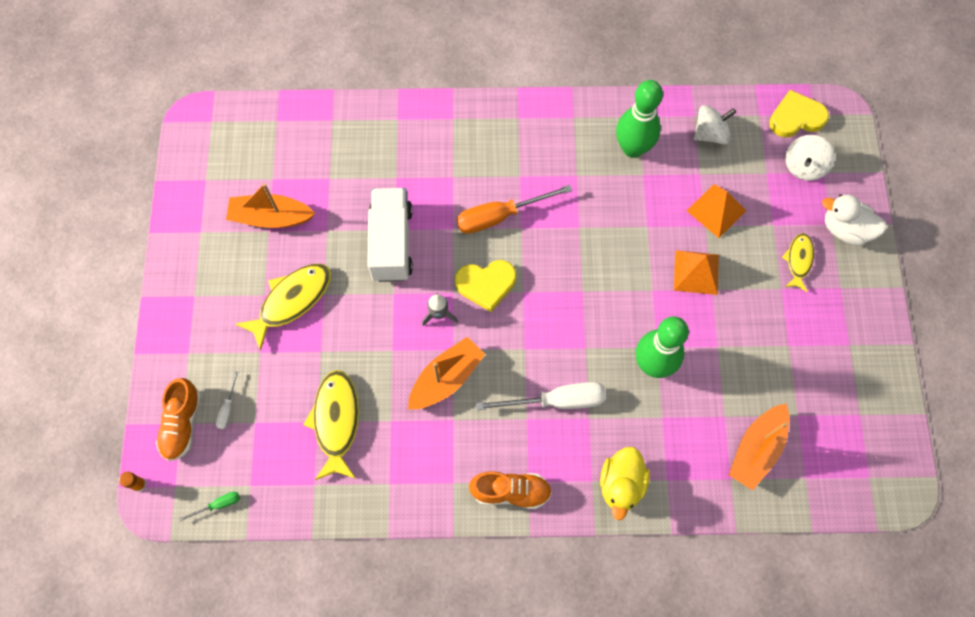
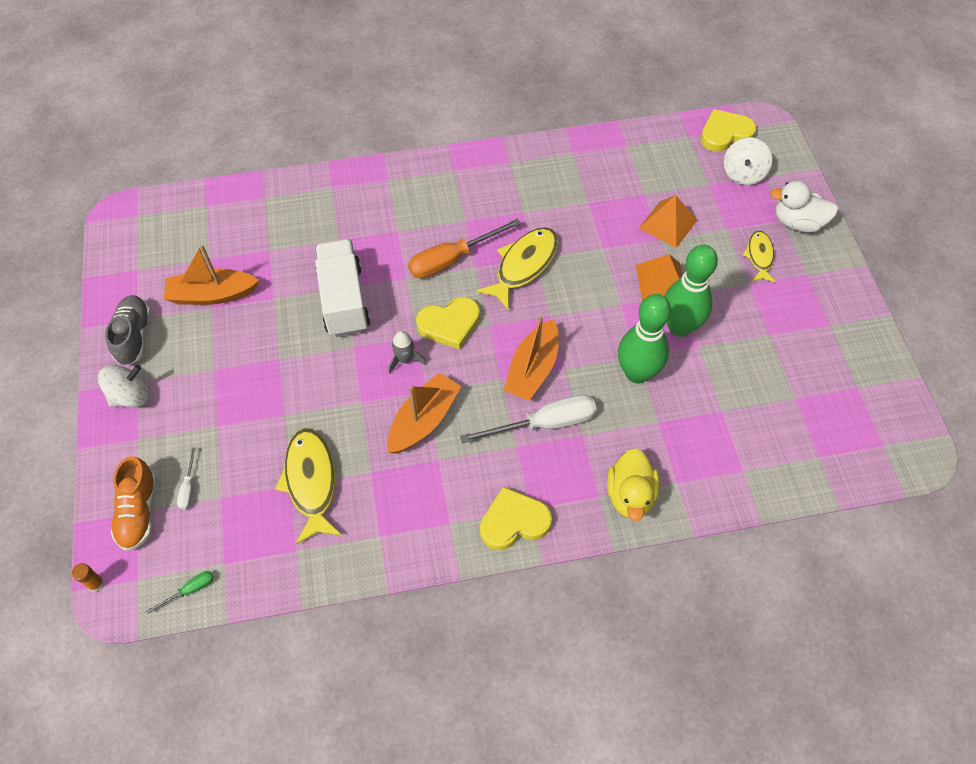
camera: 10 degrees left, 10 degrees down
(195, 249) = (134, 336): none -> grey shoe
(291, 301) = (245, 370): yellow fish -> yellow fish (523, 266)
(511, 491) = (513, 521): orange shoe -> yellow heart
(632, 148) = (573, 181): green bowling pin -> green bowling pin (679, 327)
(710, 134) = (646, 158): white spinning top -> white spinning top (131, 396)
(756, 449) = (762, 437): orange boat -> orange boat (532, 369)

